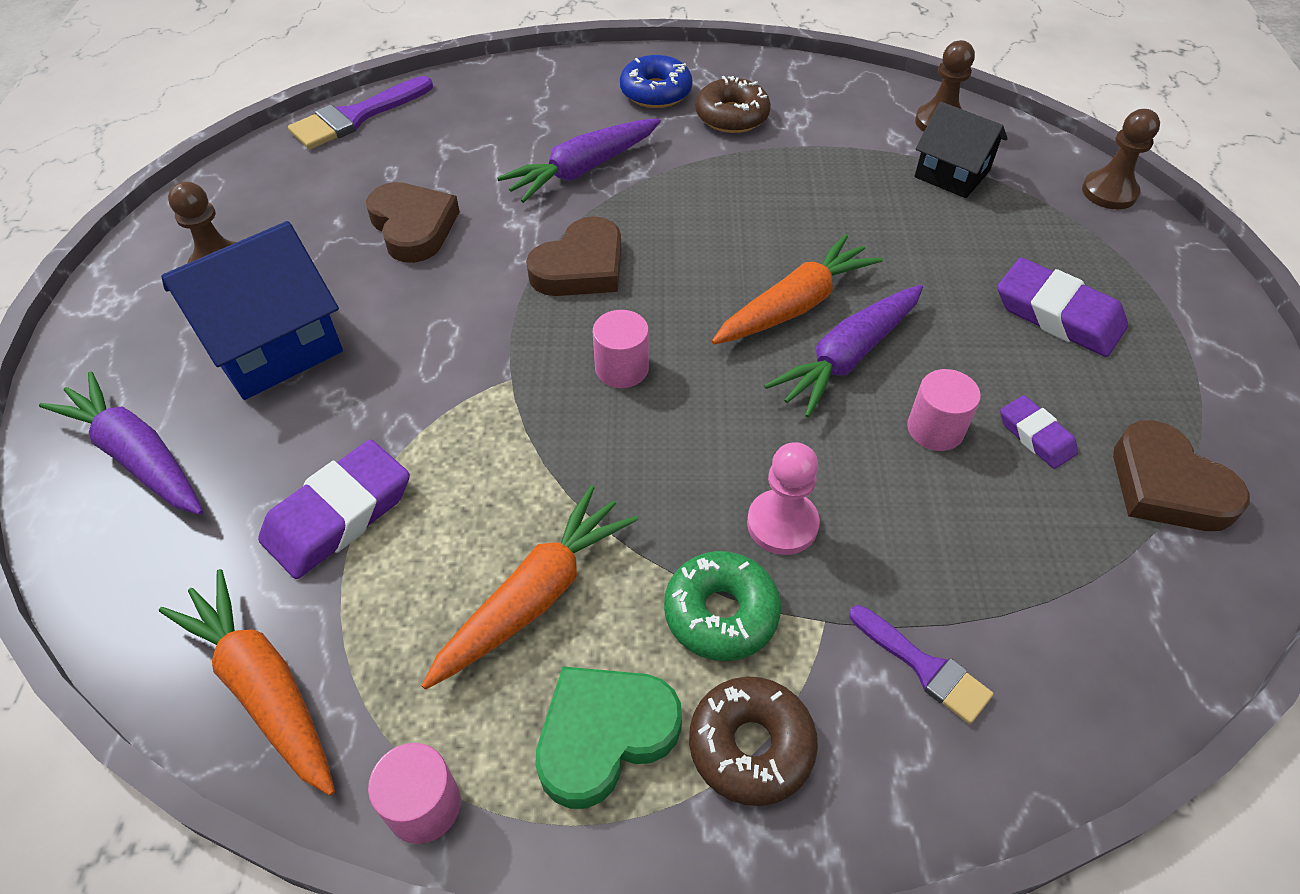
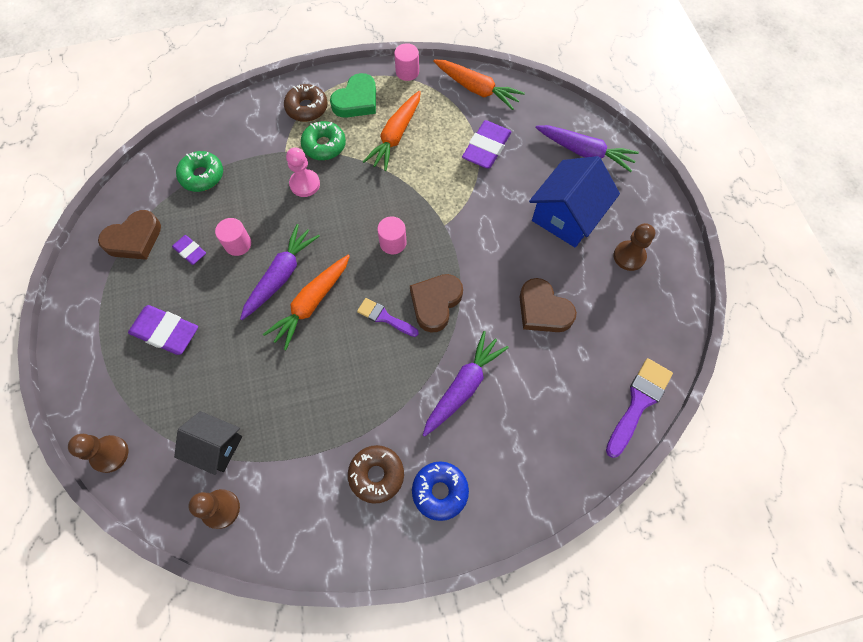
camera: 165 degrees right, 15 degrees up
(924, 667) = (247, 144): purple brush -> purple brush (384, 317)
(1035, 601) = (202, 176): none -> green donut
(1167, 485) = (134, 239): brown heart -> brown heart turned 105 degrees clockwise

